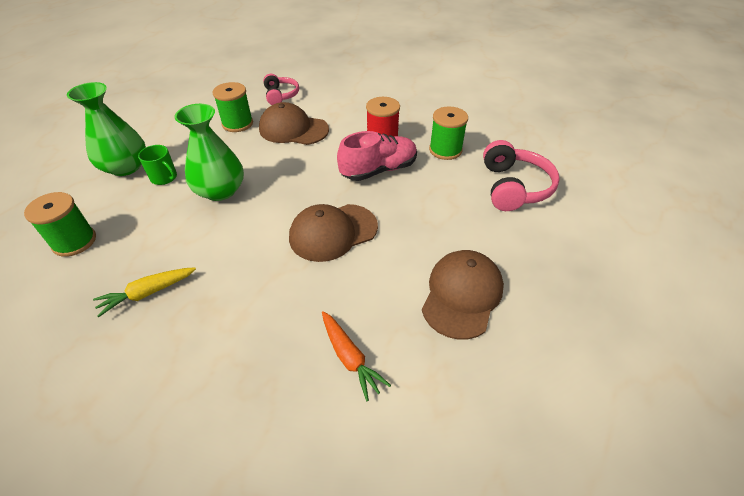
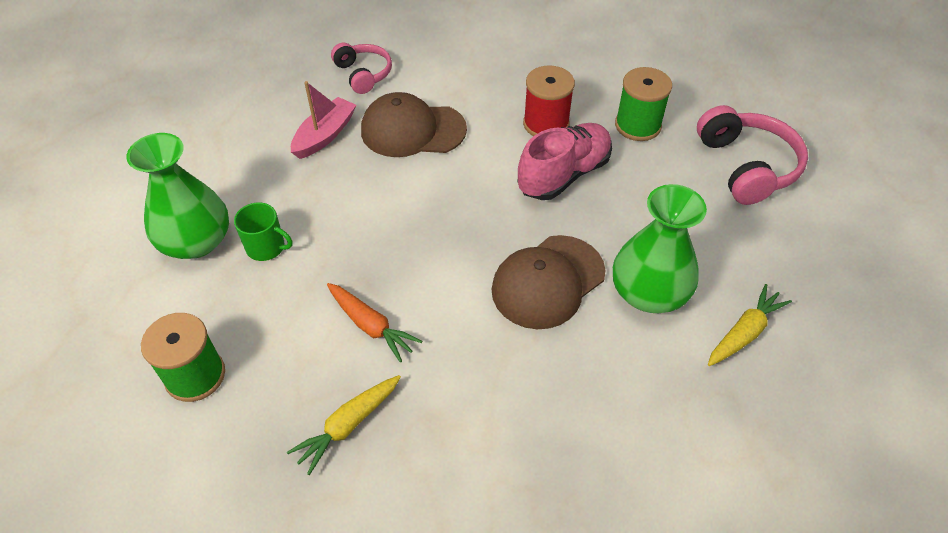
camera: 15 degrees left, 5 degrees up
(220, 191) = (361, 251): green vase -> green vase (649, 292)
(237, 124) = (324, 135): green spool -> pink boat
(350, 358) = (649, 446): orange carrot -> orange carrot (371, 326)
(462, 295) = (744, 332): brown cap -> yellow carrot

